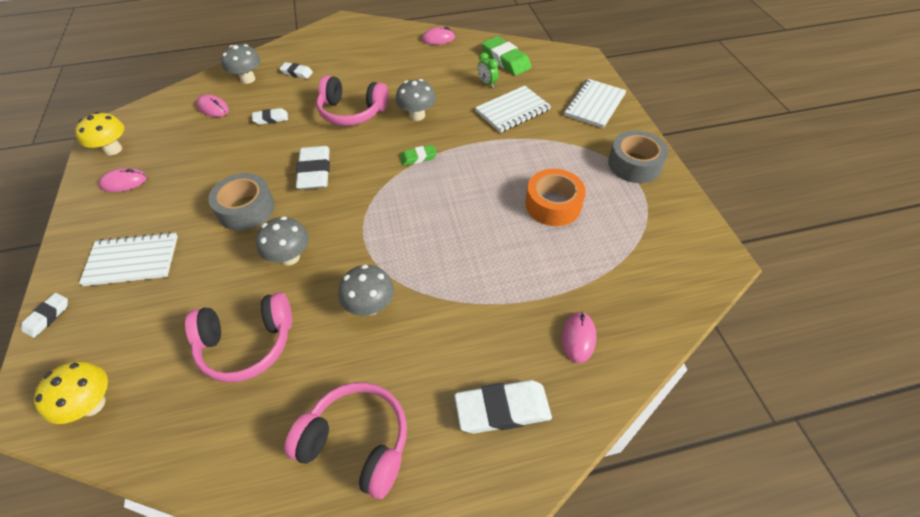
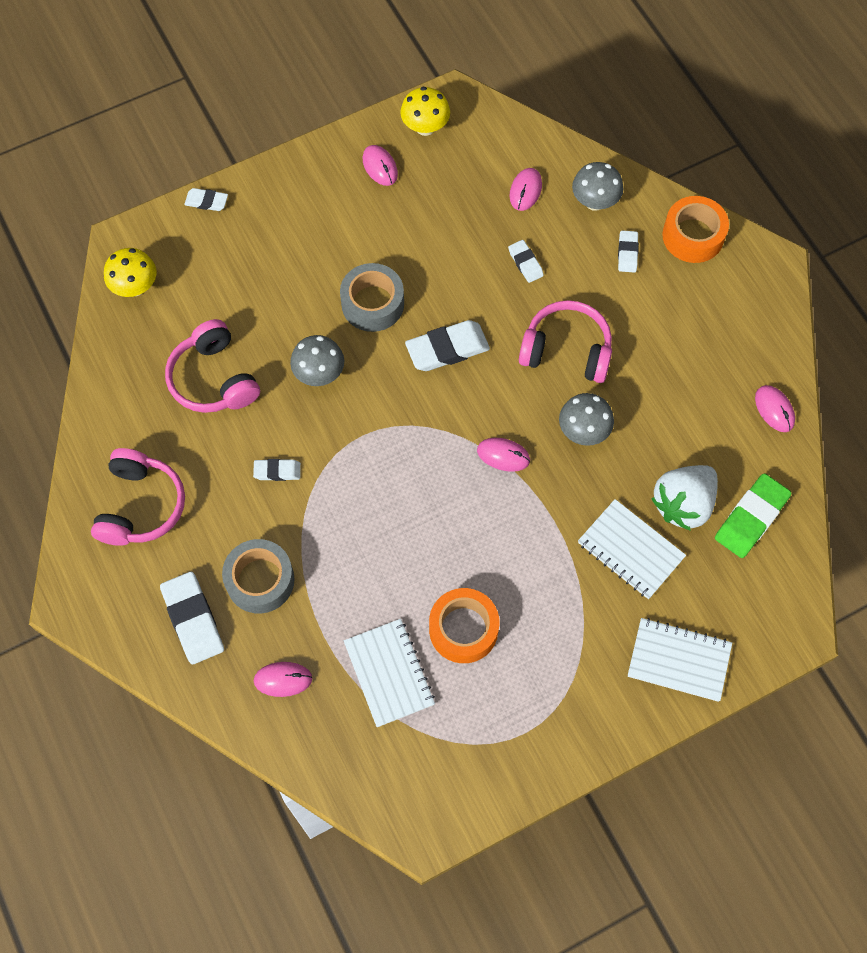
camera: 75 degrees right, 15 degrees up
(132, 260) = (282, 234): white notebook -> white notebook (389, 673)
(303, 45) = (693, 236): none -> orange tape
(352, 112) = (566, 351): pink headphones -> pink headphones turned 105 degrees clockwise
(370, 306) = (277, 471): grey mushroom -> white eraser
(418, 157) = (503, 455): green eraser -> pink mouse
(487, 83) = (683, 504): green clock -> white strawberry
(634, 164) = (564, 723): grey tape -> grey tape (260, 580)

